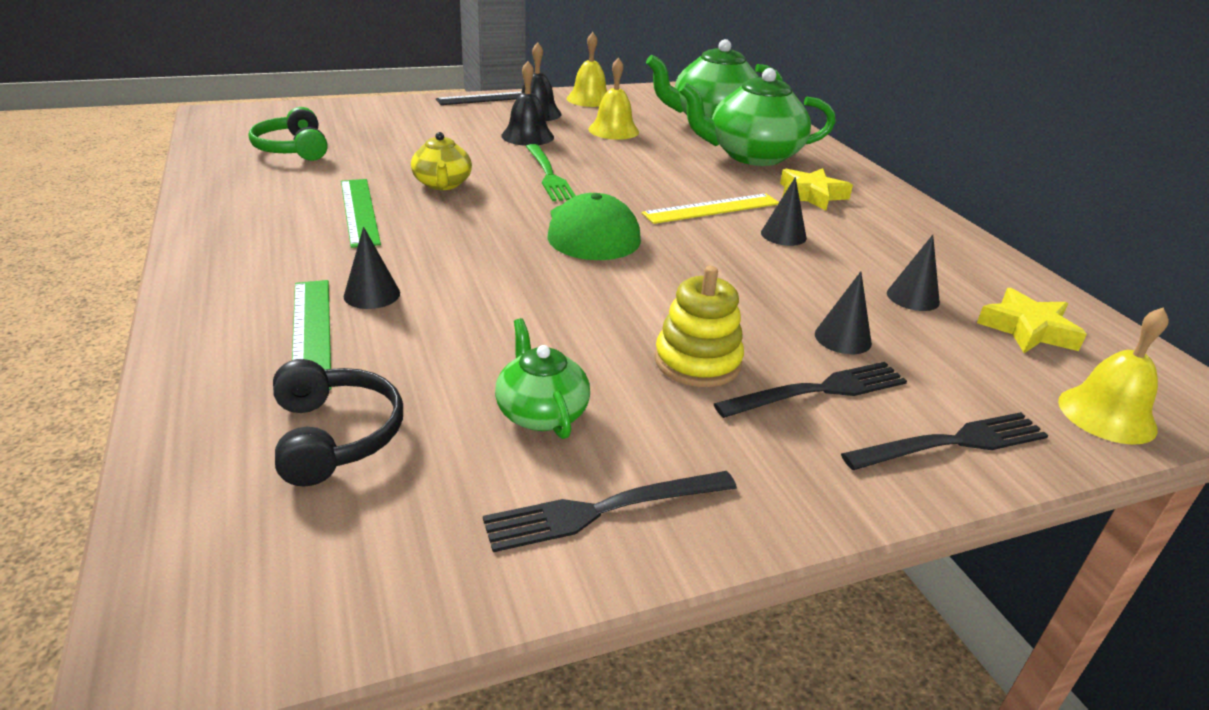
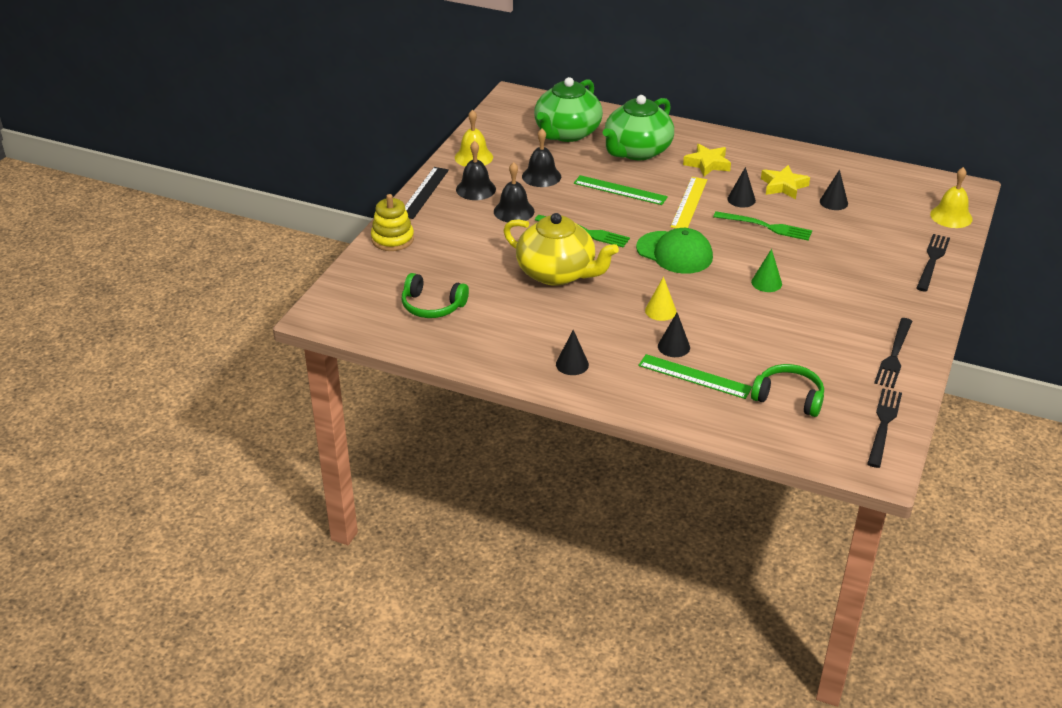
camera: 45 degrees left, 5 degrees up
(335, 436) = (788, 398): black headphones -> green headphones
(359, 211) = (565, 315): green ruler -> green ruler (620, 190)
(442, 184) = (557, 273): yellow teapot -> yellow teapot, size x1.86
(447, 261) = (660, 311): none -> yellow cone
(541, 413) = (822, 342): green teapot -> none
(613, 130) = (541, 176): yellow bell -> black bell
(628, 311) = (766, 283): none -> green cone
(697, 362) = (825, 286): yellow stacking toy -> yellow stacking toy (392, 239)
(758, 269) = (766, 226): none -> green fork
(818, 391) = (874, 269): black fork -> black fork (883, 424)
(843, 338) = (845, 240): black cone -> black cone (572, 364)
(1027, 329) = (885, 192): yellow star -> yellow star (783, 186)

